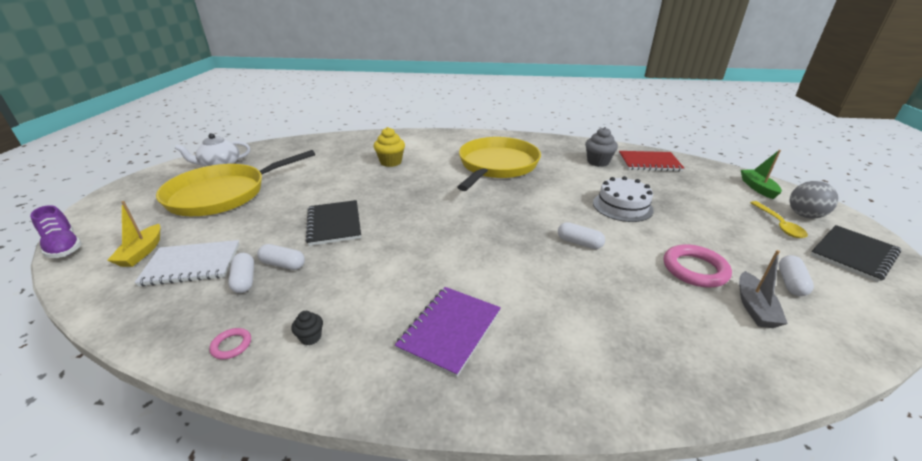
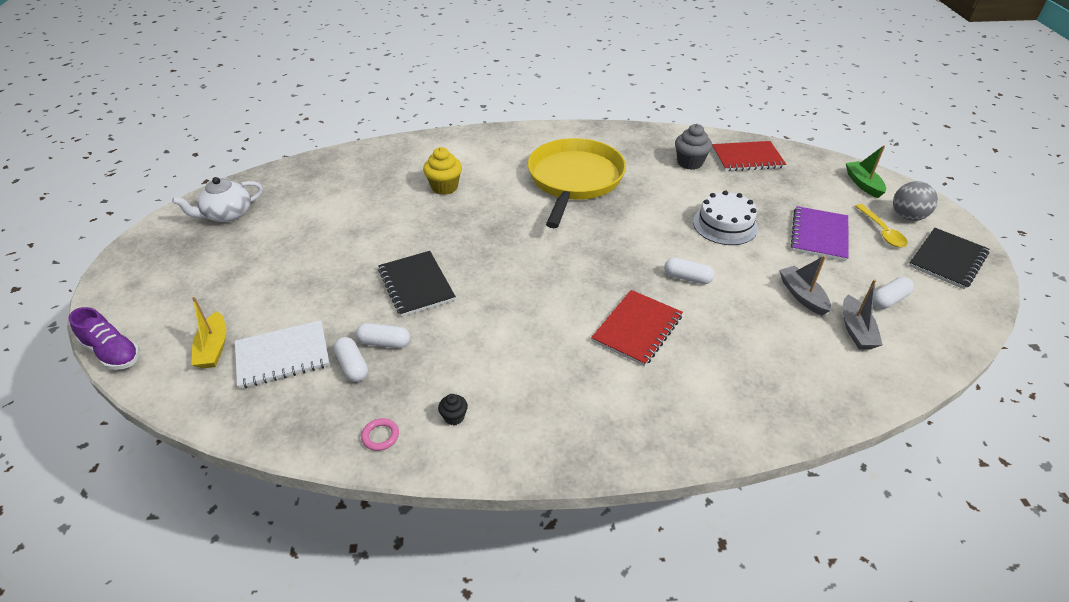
camera: 10 degrees left, 10 degrees up
(222, 194) = (258, 258): yellow pan -> none
(450, 330) = (585, 391): purple notebook -> purple notebook (819, 235)
(520, 280) = (637, 329): none -> red notebook
(694, 269) = (802, 296): pink ring -> grey boat
(790, 283) = (888, 300): white capsule -> white capsule turned 45 degrees clockwise

